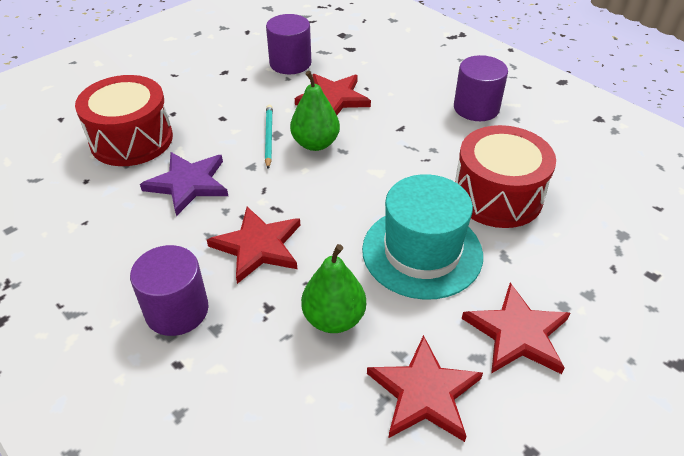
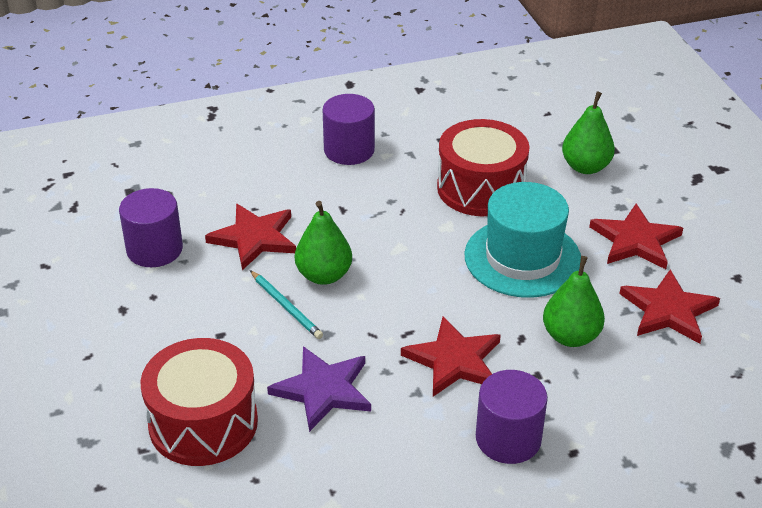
camera: 65 degrees left, 5 degrees down
(268, 137) = (286, 306): turquoise pencil -> turquoise pencil turned 150 degrees counterclockwise
(601, 260) = (585, 167): none -> green pear

